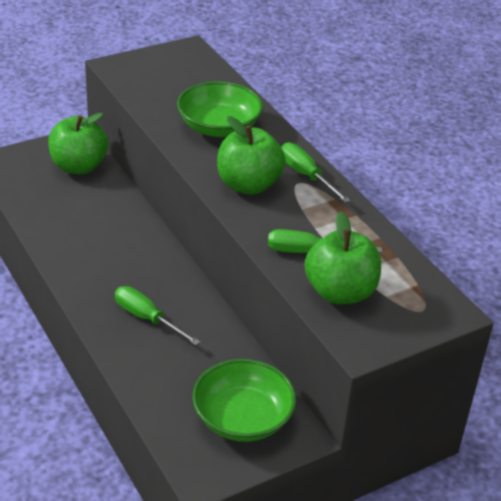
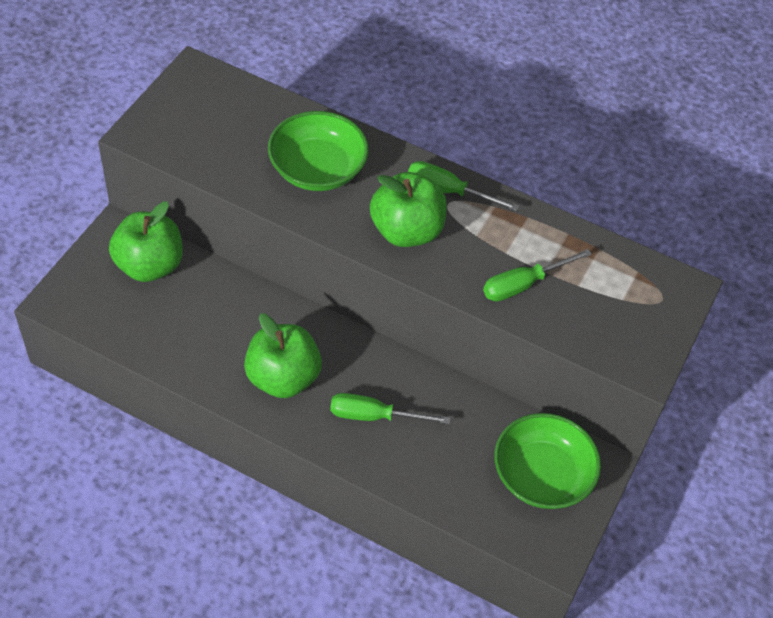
camera: 35 degrees left, 15 degrees up
(340, 292) = (584, 317): green apple -> green apple (283, 378)

